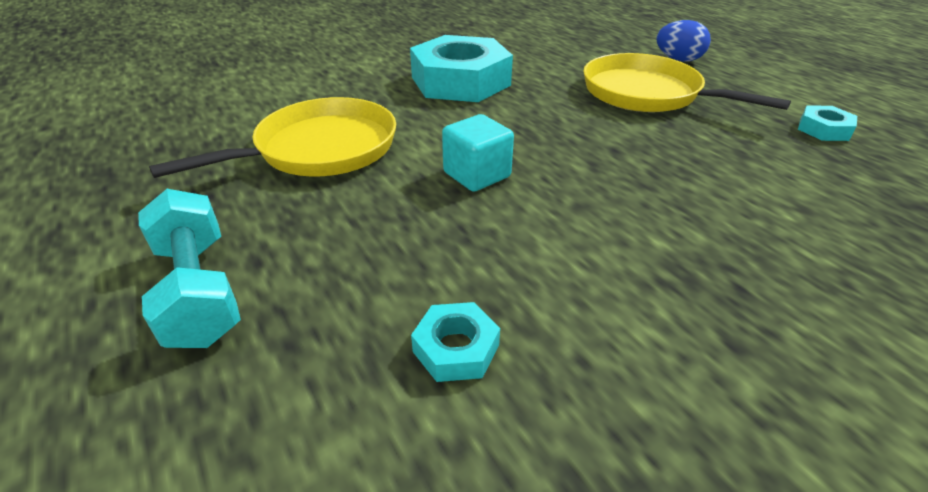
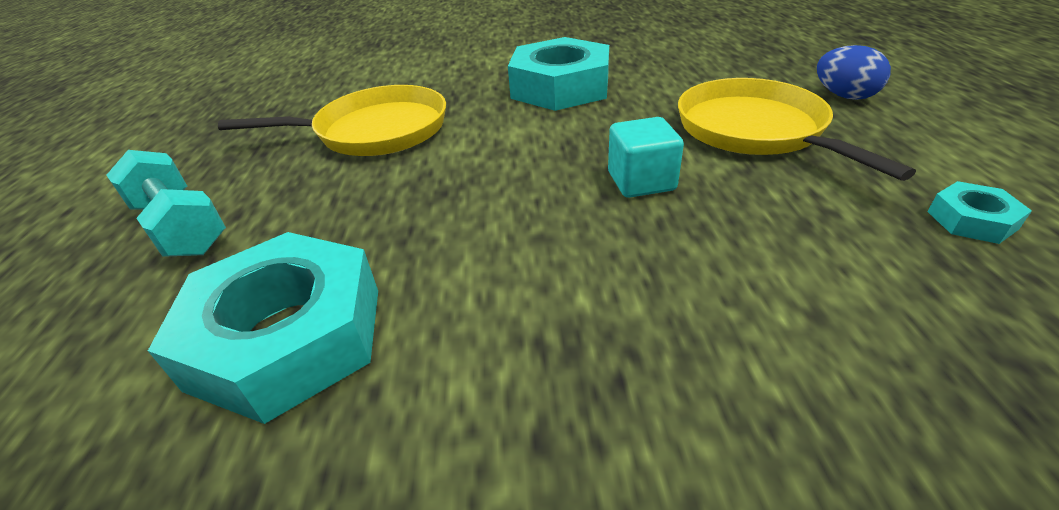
camera: 30 degrees right, 0 degrees up
(199, 291) = (181, 227): turquoise dumbbell -> turquoise dumbbell turned 45 degrees counterclockwise
(456, 348) = (288, 337): turquoise nut -> turquoise nut, size x2.30
(477, 175) = (476, 182): turquoise cube -> turquoise cube (641, 181)

